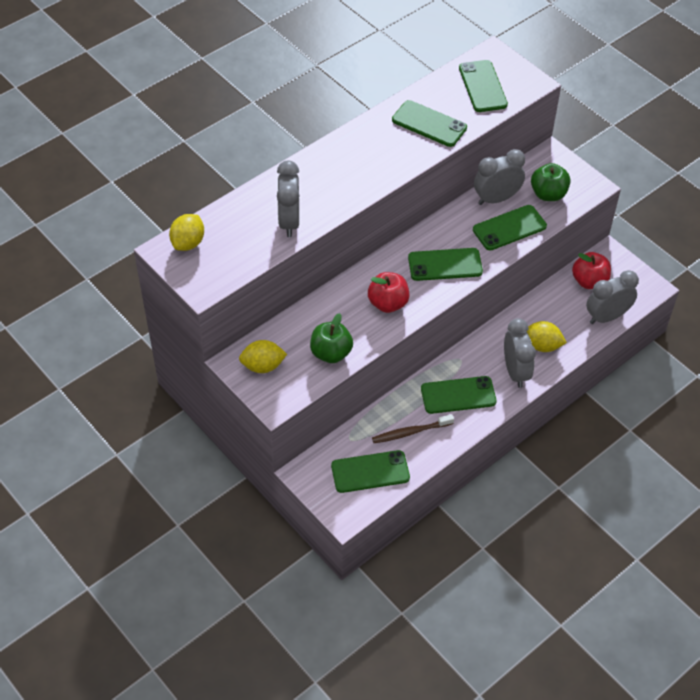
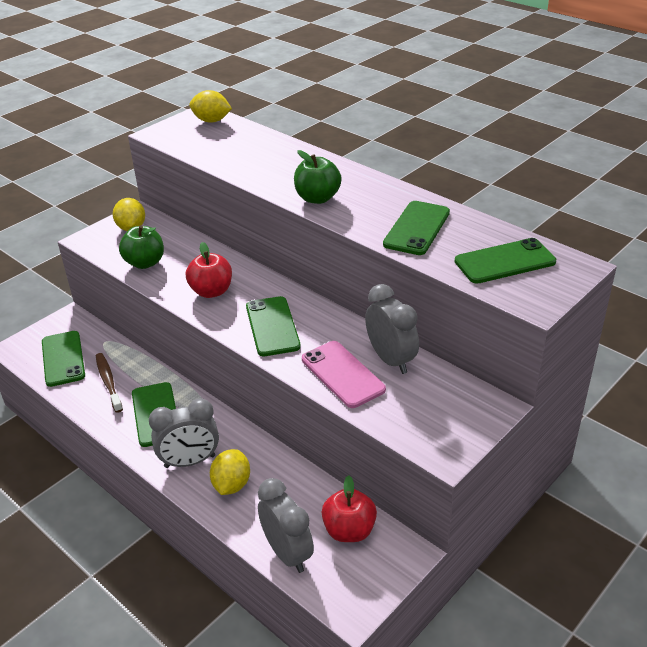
camera: 85 degrees right, 15 degrees down
(289, 222) = (243, 162): grey clock -> none
(509, 228) = (342, 374): green phone -> pink phone
(548, 194) = (414, 407): green apple -> green apple (317, 198)

